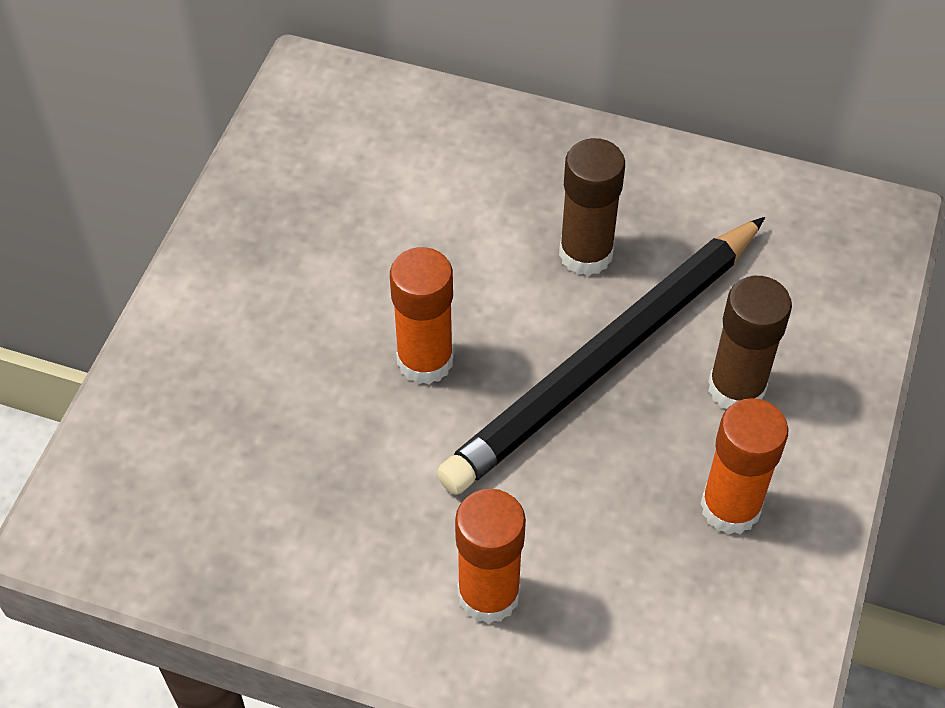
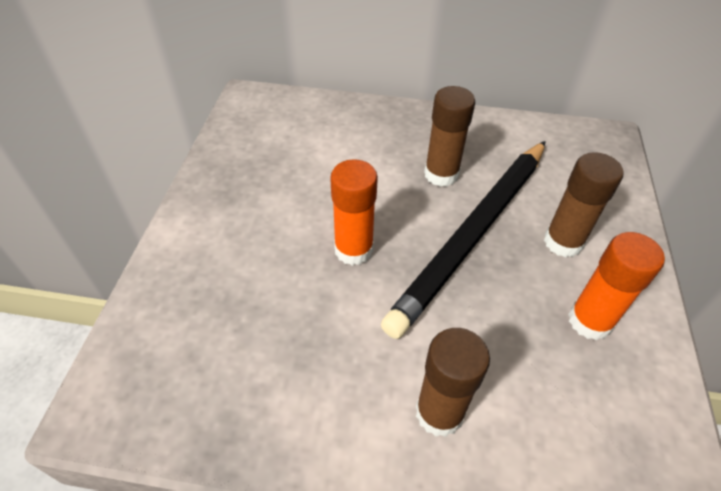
camera: 10 degrees left, 5 degrees down
(488, 594) = (439, 412): orange glue stick -> brown glue stick

